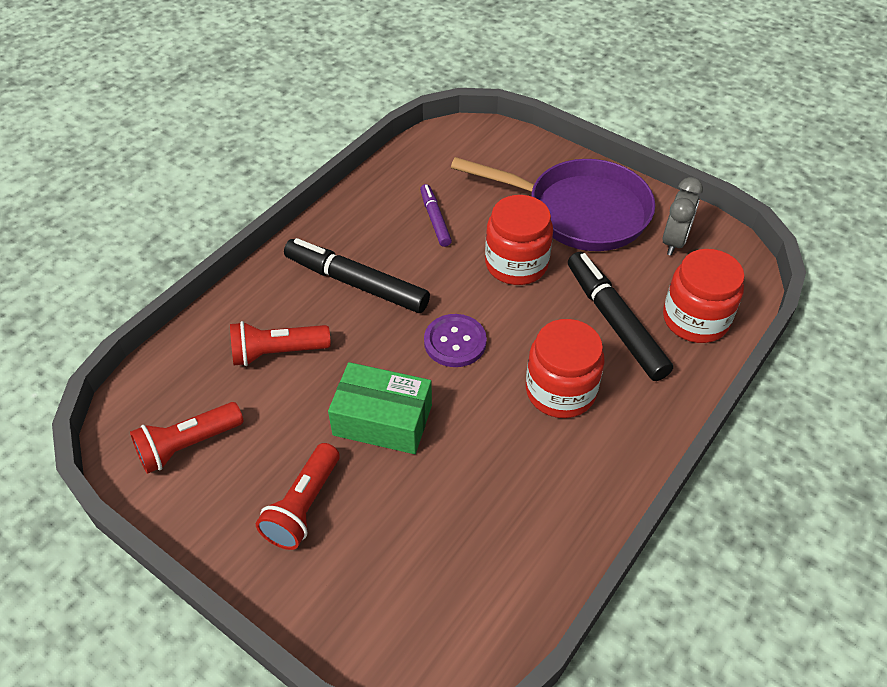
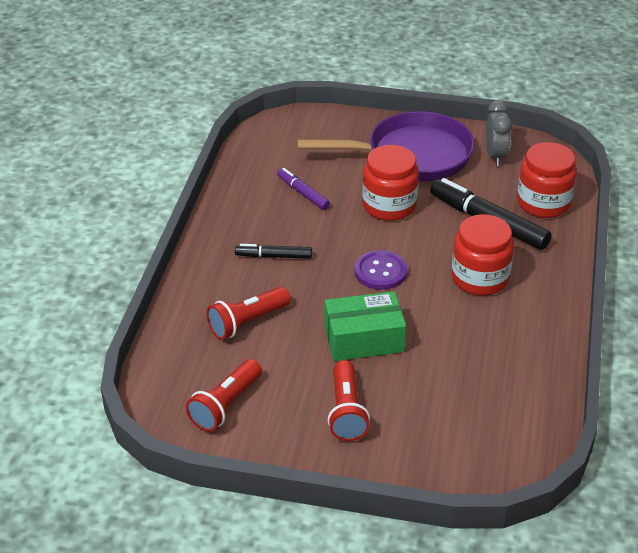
camera: 25 degrees left, 10 degrees down
(356, 283) = (274, 256): black marker -> black marker, size x0.55

